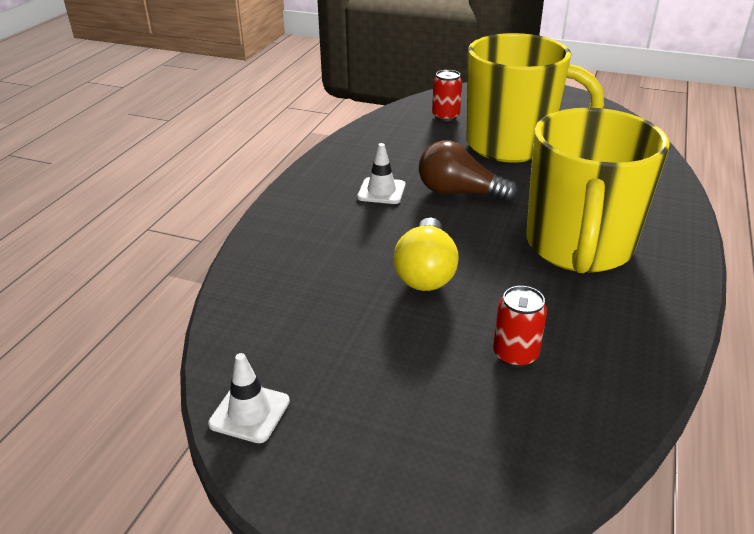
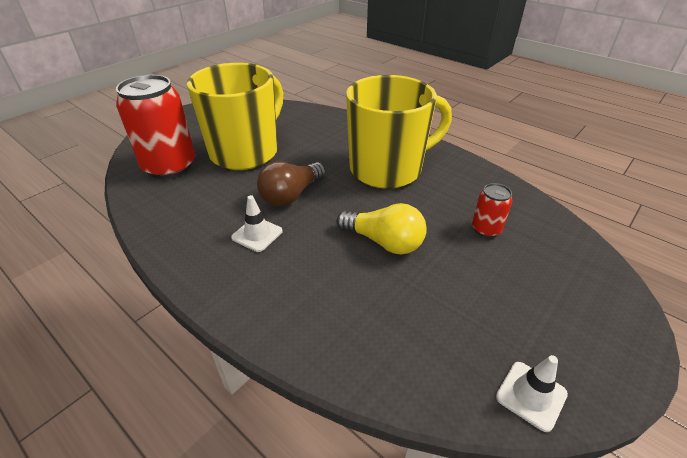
camera: 70 degrees left, 5 degrees up
(445, 116) = (170, 167): red can -> red can, size x2.13
(578, 247) = (388, 169): yellow mug -> yellow mug turned 60 degrees counterclockwise

